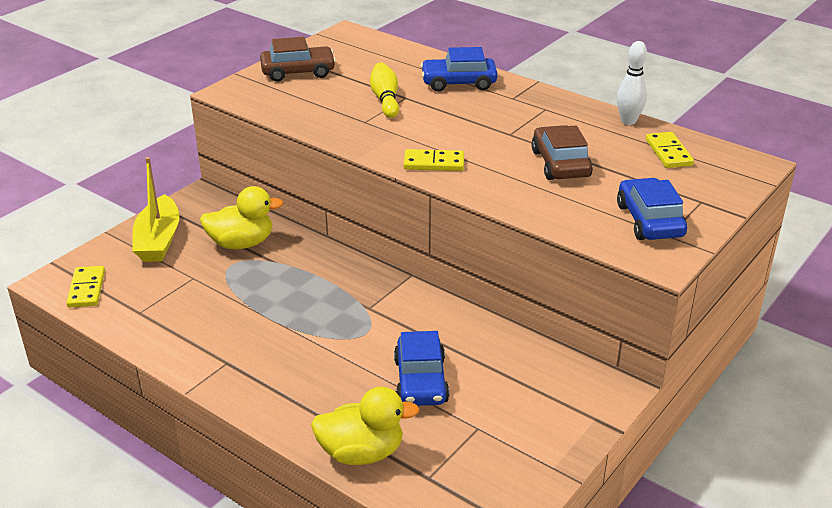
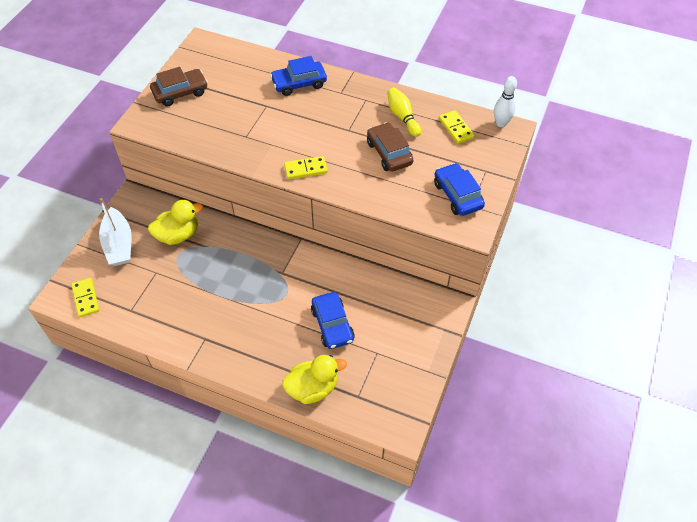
camera: 15 degrees left, 20 degrees up
(158, 240) = (119, 244): yellow boat -> white boat
(385, 99) = (253, 111): yellow bowling pin -> yellow bowling pin (402, 117)
(628, 121) = (423, 102): white bowling pin -> white bowling pin (501, 123)

